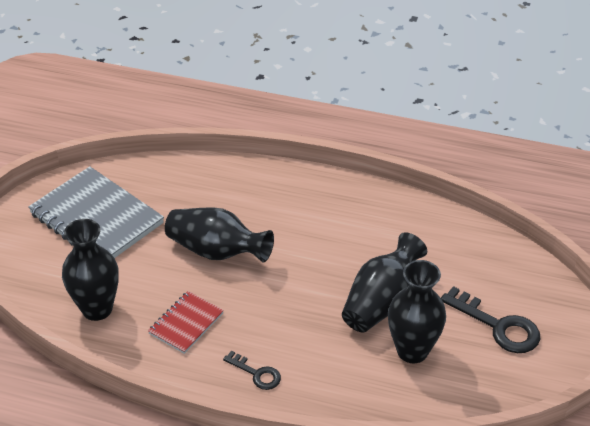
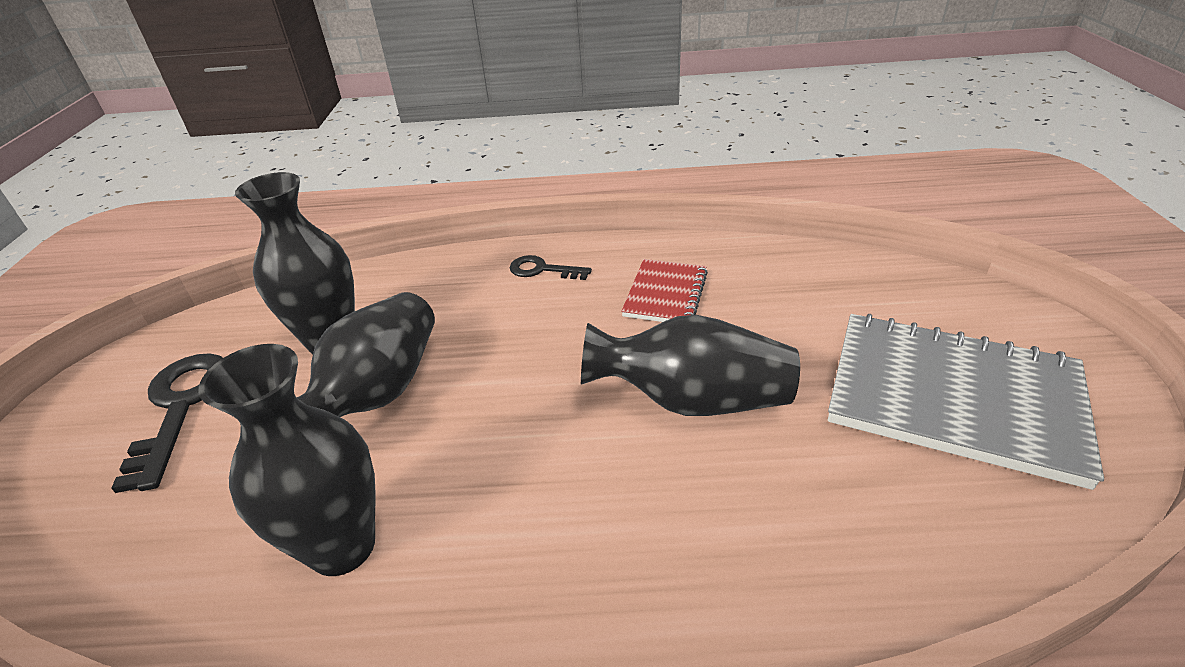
camera: 165 degrees right, 5 degrees down
(97, 309) = (798, 280): black vase -> black vase (342, 546)
(497, 326) = (180, 408): black key -> black key turned 60 degrees clockwise

